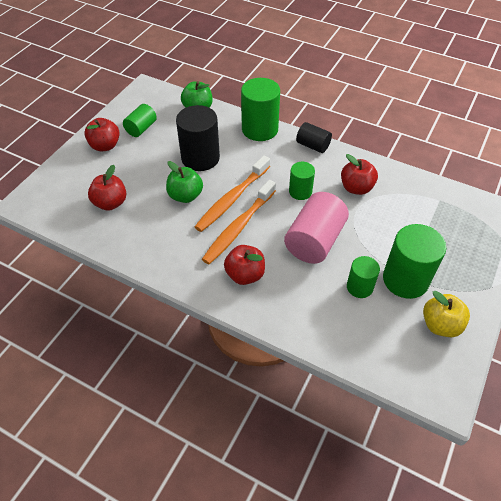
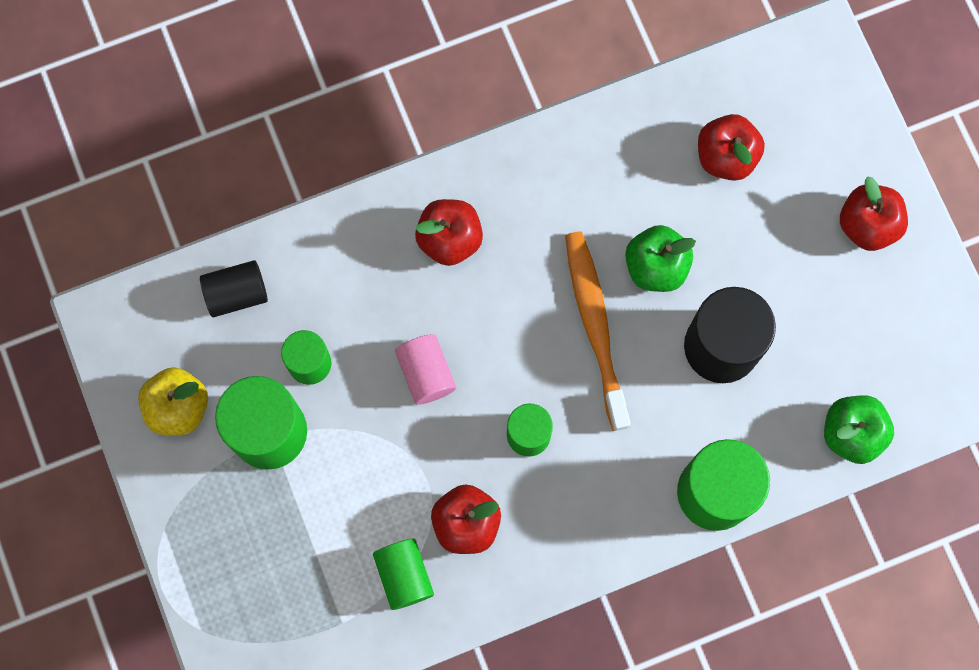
camera: 130 degrees right, 25 degrees up
(141, 128) = (869, 306): green cylinder -> green cylinder (404, 575)
(239, 227) = (535, 294): orange toothbrush -> none
(313, 145) = (607, 542): black cylinder -> black cylinder (237, 294)
(314, 241) = (426, 373): pink cylinder -> pink cylinder, size x0.58

